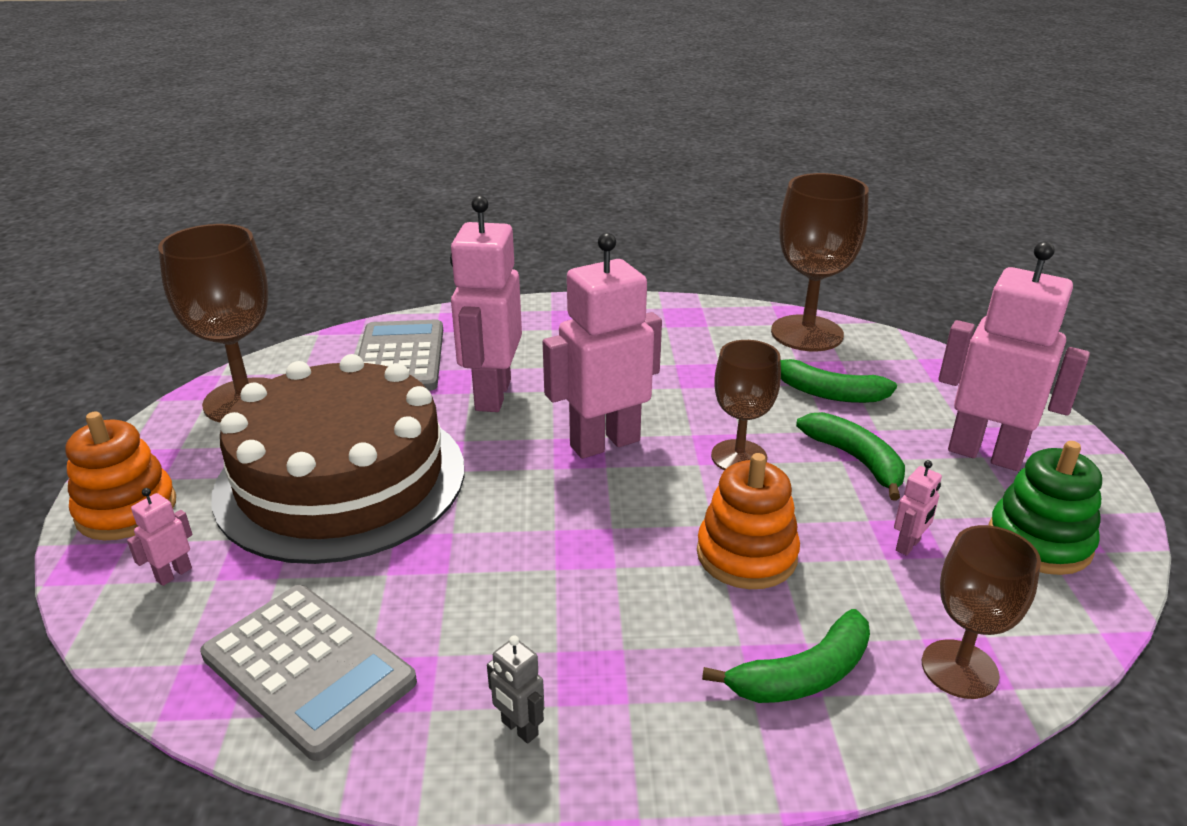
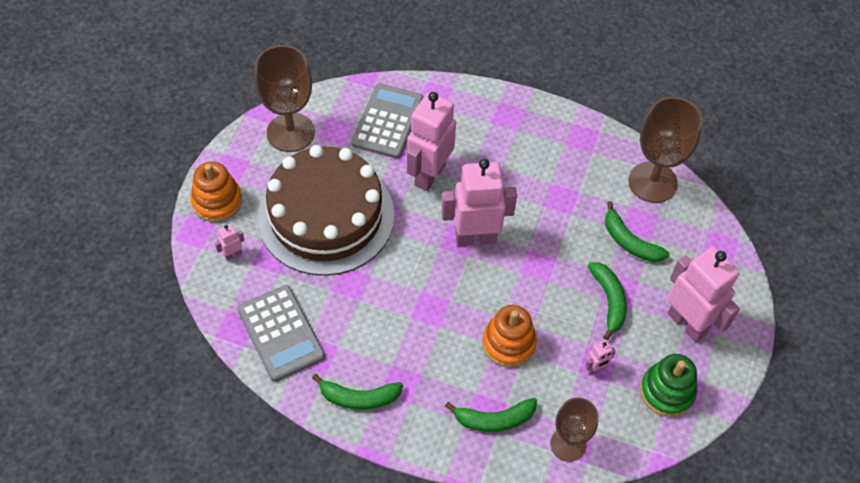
camera: 20 degrees right, 25 degrees up
(519, 728) = (359, 398): grey robot -> green banana
(739, 457) = (544, 275): brown goblet -> none

